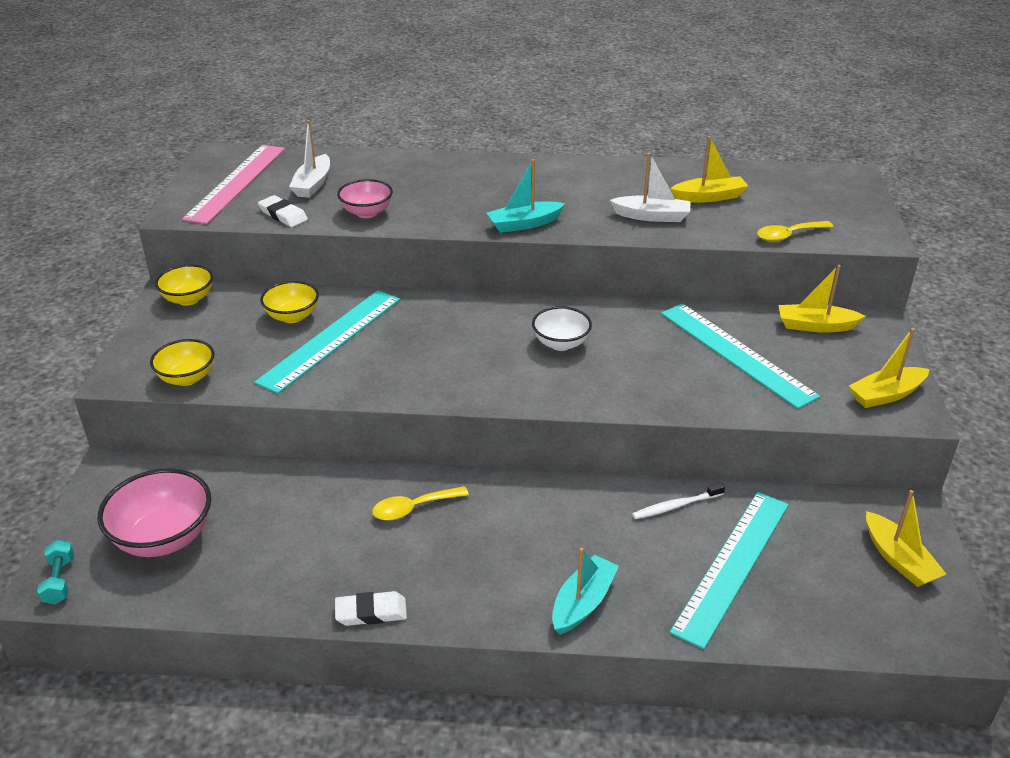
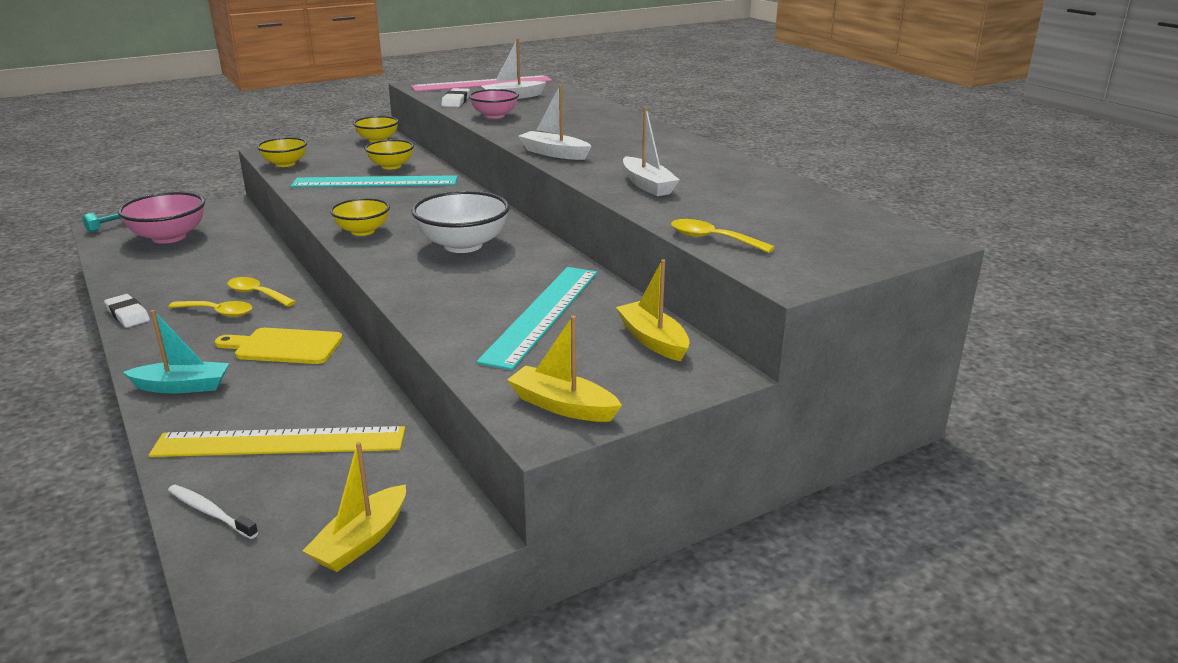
camera: 55 degrees right, 10 degrees down
(433, 545) = (218, 312): none -> yellow spoon
(466, 384) = (363, 231): none -> yellow bowl
(524, 224) = (554, 153): turquoise boat -> white boat
(554, 520) = (284, 347): none -> yellow cutting board
(561, 343) = (463, 245): white bowl -> white bowl, size x1.59
(675, 506) = (348, 393): white toothbrush -> white toothbrush (210, 512)
(709, 197) = (730, 196): yellow boat -> none
(732, 565) = (280, 442): turquoise ruler -> yellow ruler

